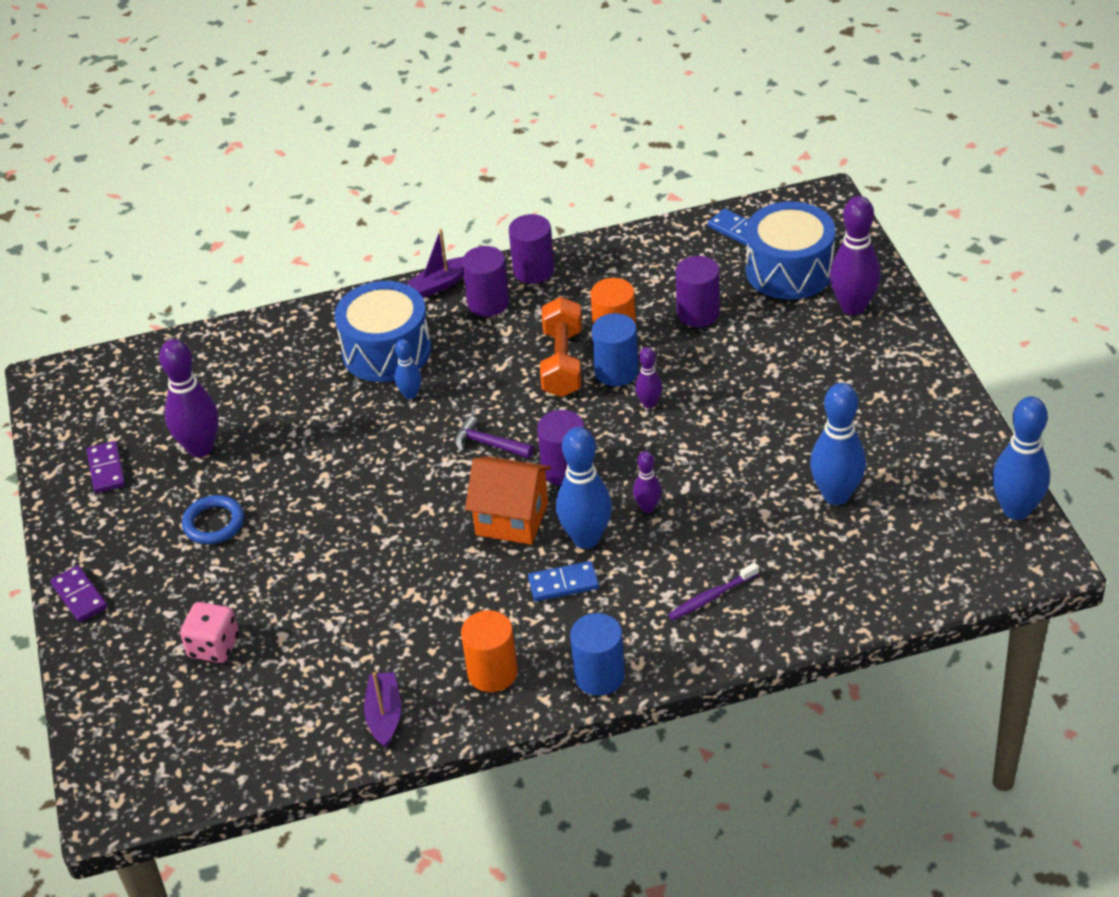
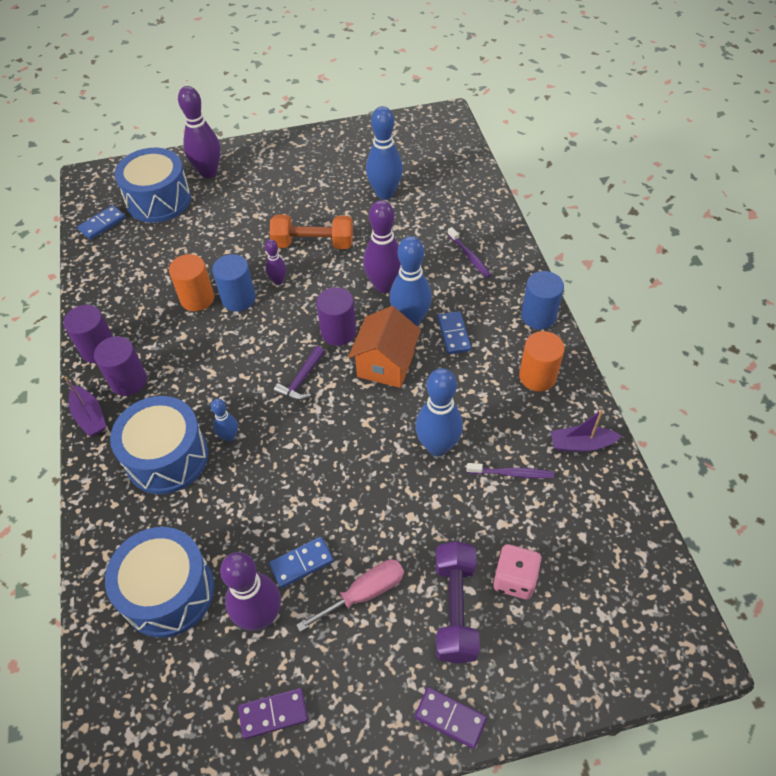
camera: 90 degrees left, 10 degrees up
(79, 596) = (450, 718): purple domino -> purple domino turned 60 degrees clockwise
(187, 597) = (455, 608): none -> purple dumbbell
(214, 523) = (364, 593): blue ring -> pink screwdriver
(234, 379) = (168, 591): none -> blue drum
(253, 471) = (301, 563): none -> blue domino
(347, 645) = (511, 473): none -> purple toothbrush
(562, 362) = (219, 331): orange dumbbell -> orange dumbbell (313, 243)
(648, 507) = (384, 285): purple bowling pin -> purple bowling pin, size x1.92
(698, 313) = (188, 250): purple cylinder -> none
(1016, 510) = (407, 122): blue bowling pin -> blue bowling pin (437, 446)

